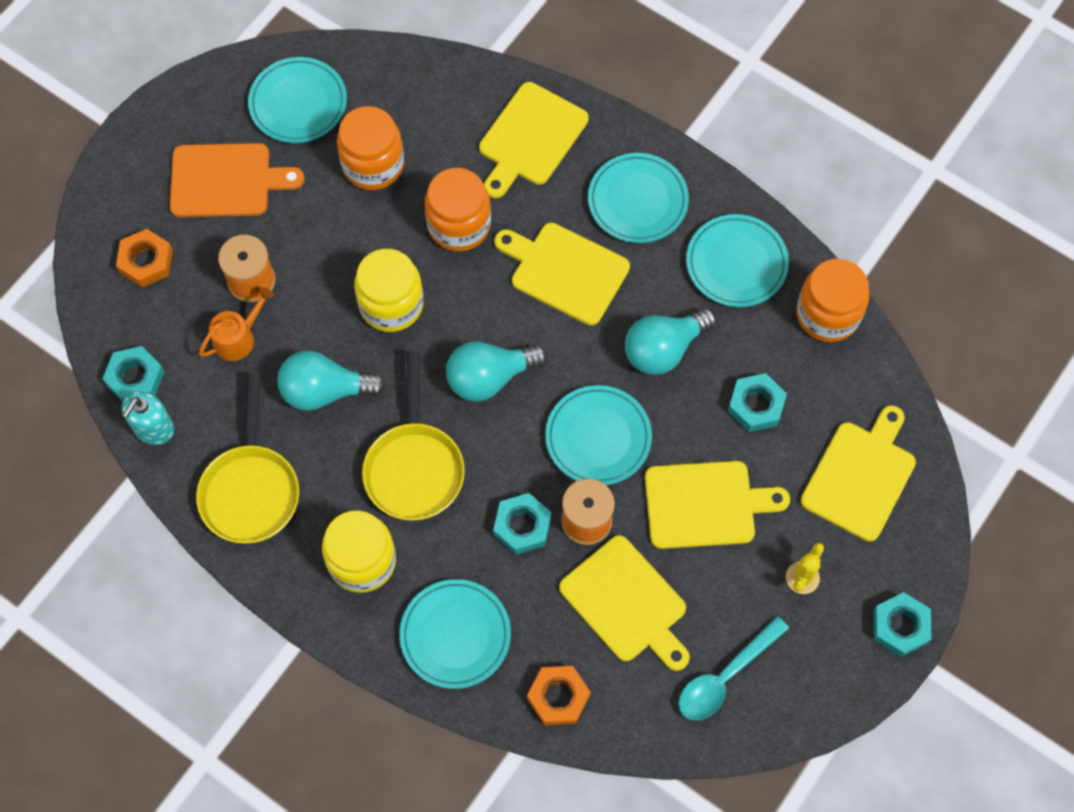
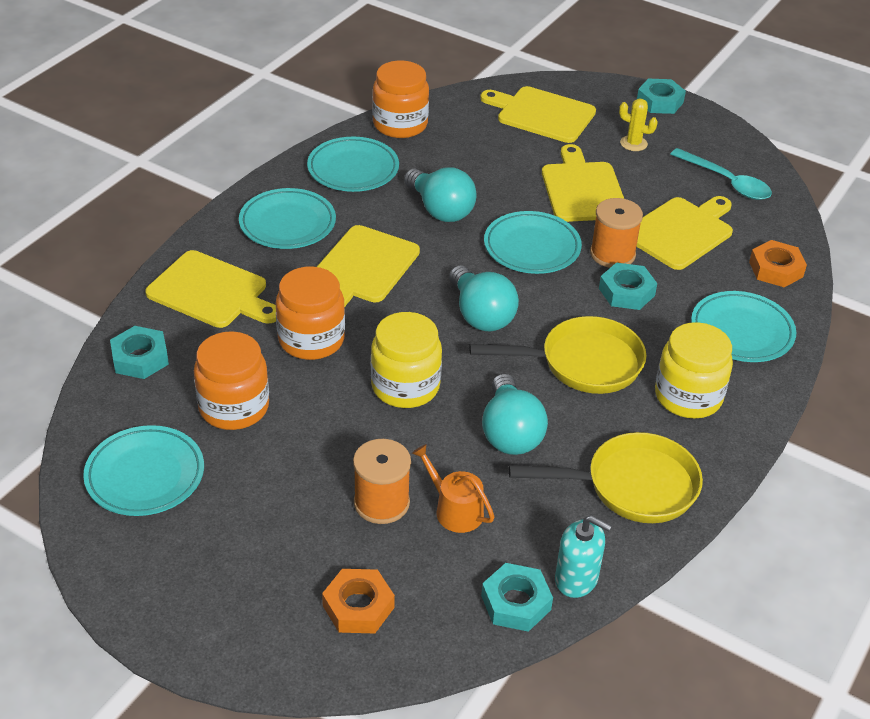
camera: 95 degrees left, 25 degrees down
(226, 180) = (247, 535): orange cutting board -> none
(756, 405) = (488, 162): turquoise nut -> turquoise nut (140, 358)

